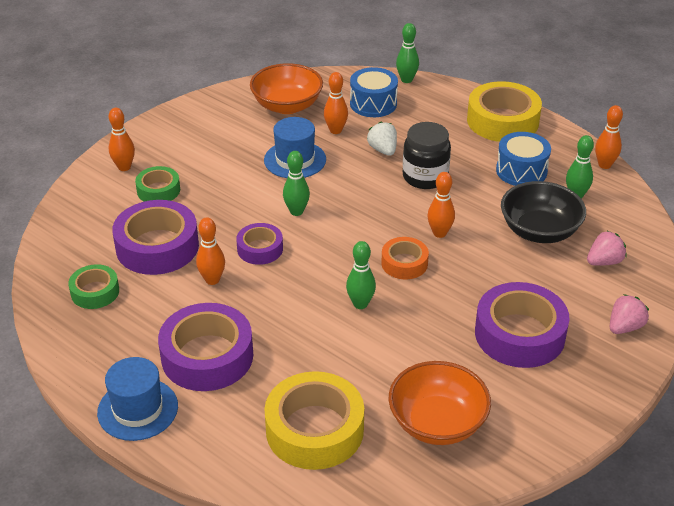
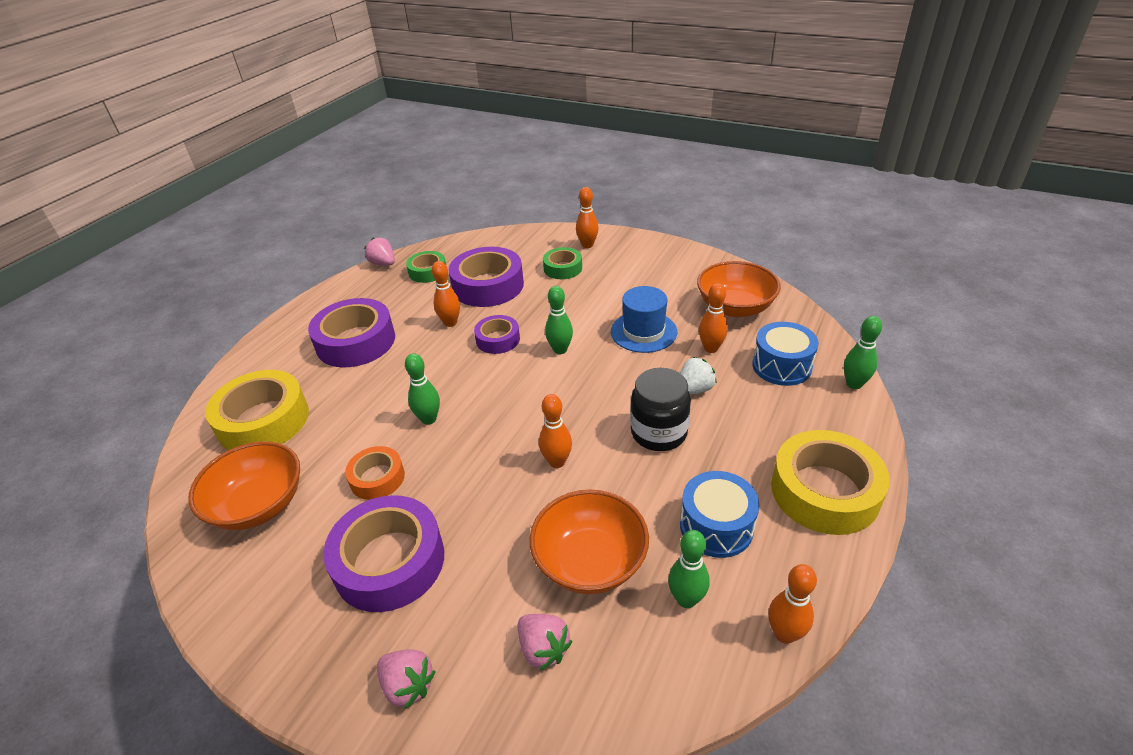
camera: 80 degrees right, 0 degrees up
(47, 331) = (383, 263): none -> pink strawberry
(138, 409) = (299, 322): blue hat -> none
(404, 263) = (497, 441): orange tape -> orange tape (377, 478)
(539, 231) = (590, 561): black bowl -> orange bowl

